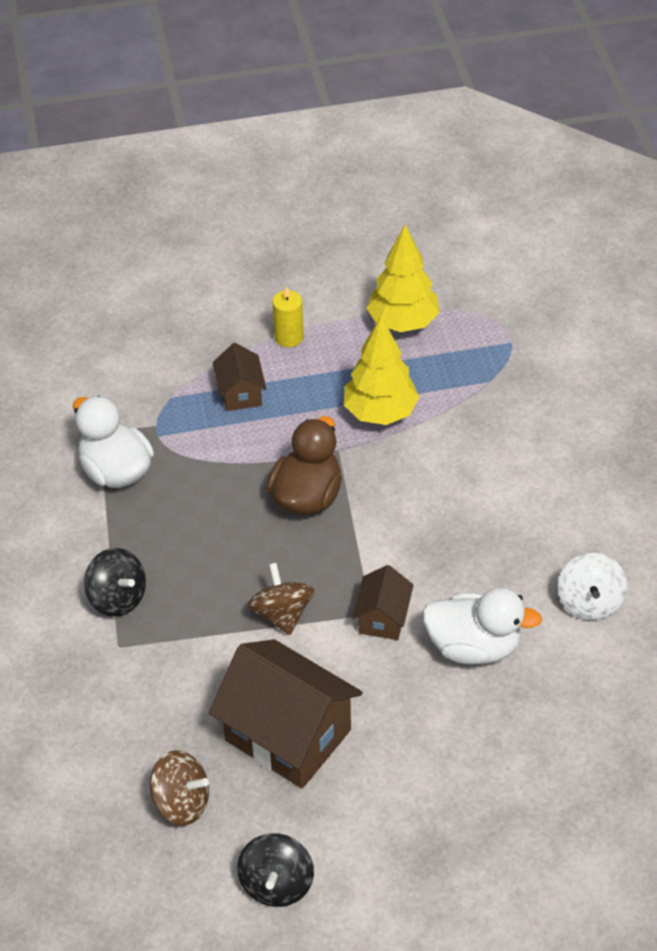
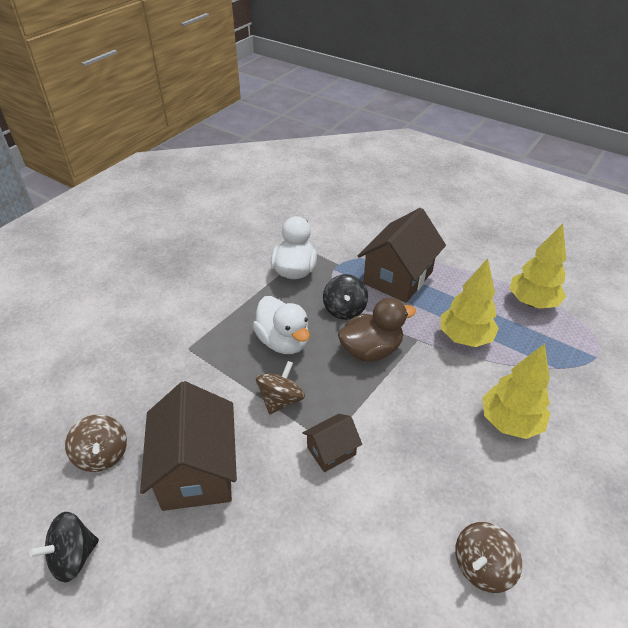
camera: 45 degrees right, 5 degrees down
(118, 598) = (218, 326): black spinning top -> black spinning top (344, 309)
(240, 393) = (398, 277): brown house -> brown house, size x1.97
(289, 337) = (455, 269): yellow candle -> none
(474, 646) = (365, 521): white duck -> white duck (283, 341)
(500, 467) = (510, 422): none -> yellow tree
(589, 602) = (482, 567): white spinning top -> brown spinning top

